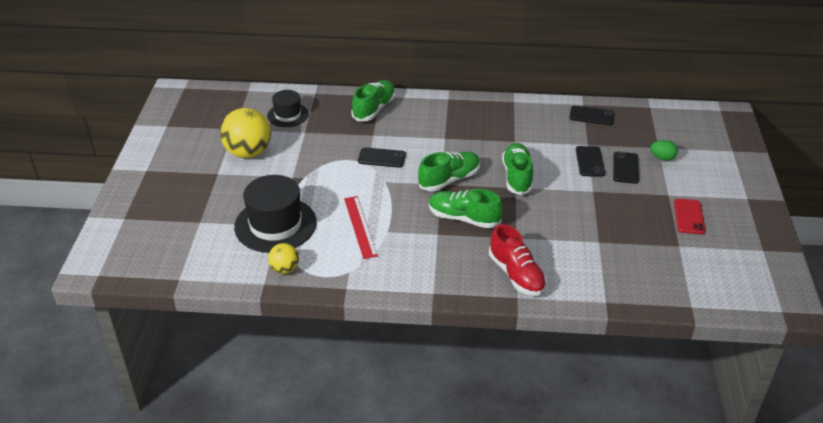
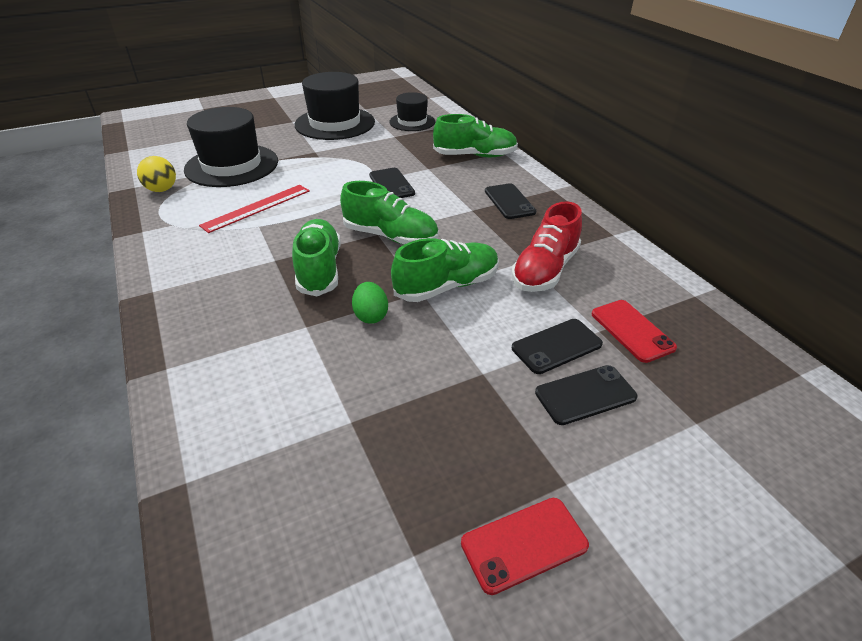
camera: 60 degrees right, 0 degrees up
(248, 153) = (335, 123): yellow ball -> black hat
(516, 274) = (219, 351): red shoe -> red shoe (545, 270)
(591, 116) = (677, 313): black phone -> black phone (509, 201)
(594, 135) = (632, 330): none -> red phone
(662, 158) = (671, 439): green egg -> green egg (371, 316)

